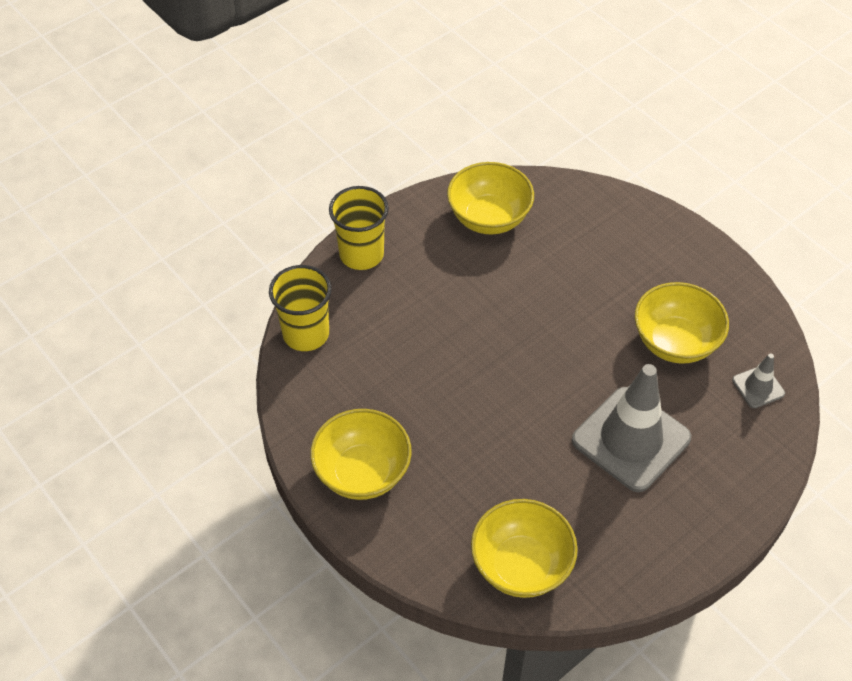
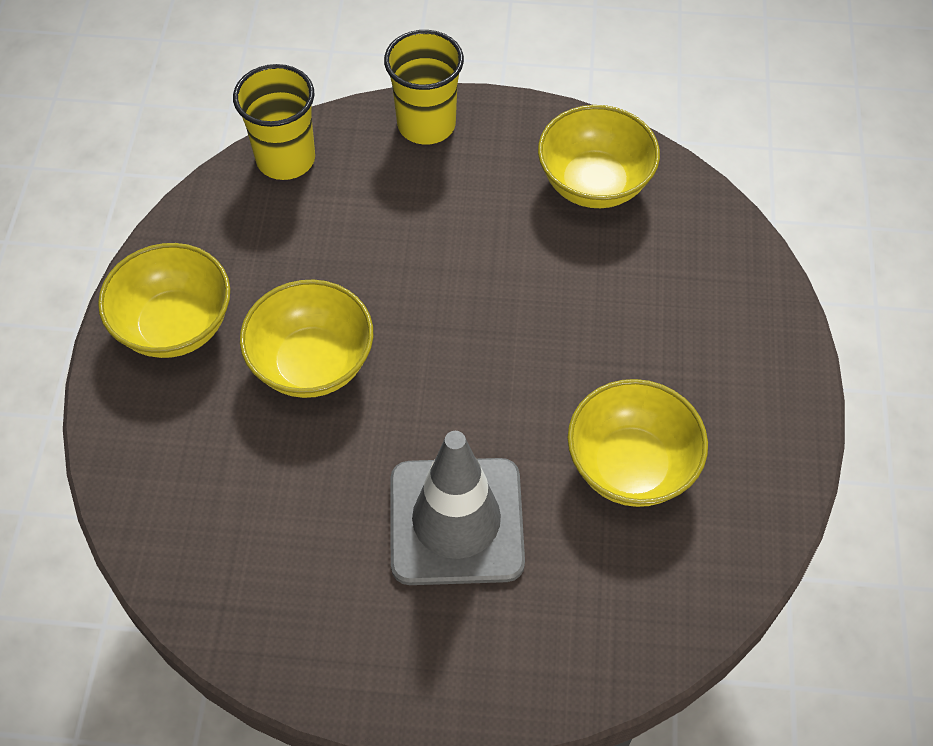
camera: 45 degrees right, 5 degrees up
(521, 565) = (198, 541): yellow bowl -> yellow bowl (312, 363)
(758, 387) = (663, 593): grey traffic cone -> none

